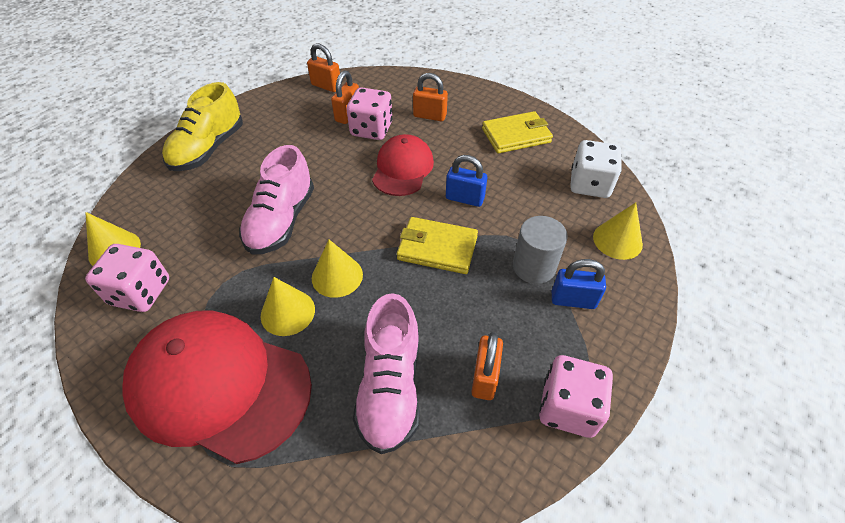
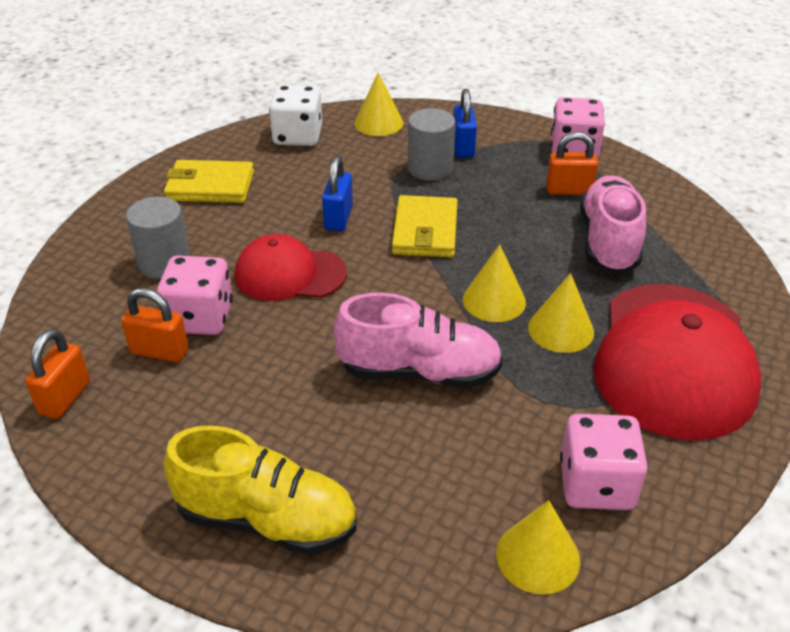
camera: 100 degrees left, 10 degrees down
(390, 387) = (608, 242): pink shoe -> pink shoe turned 75 degrees counterclockwise
(429, 116) = (164, 263): orange padlock -> grey cylinder
(516, 135) = (210, 186): yellow wallet -> yellow wallet turned 60 degrees counterclockwise

